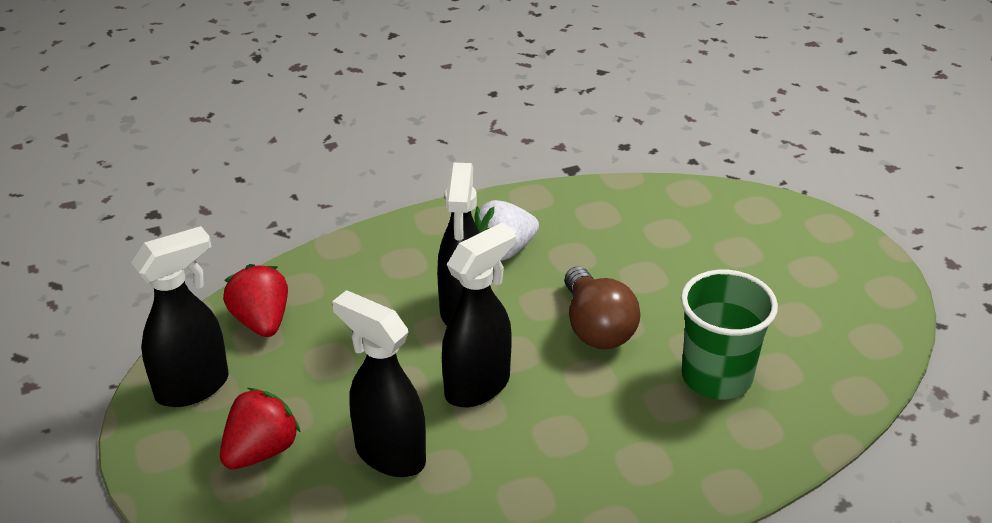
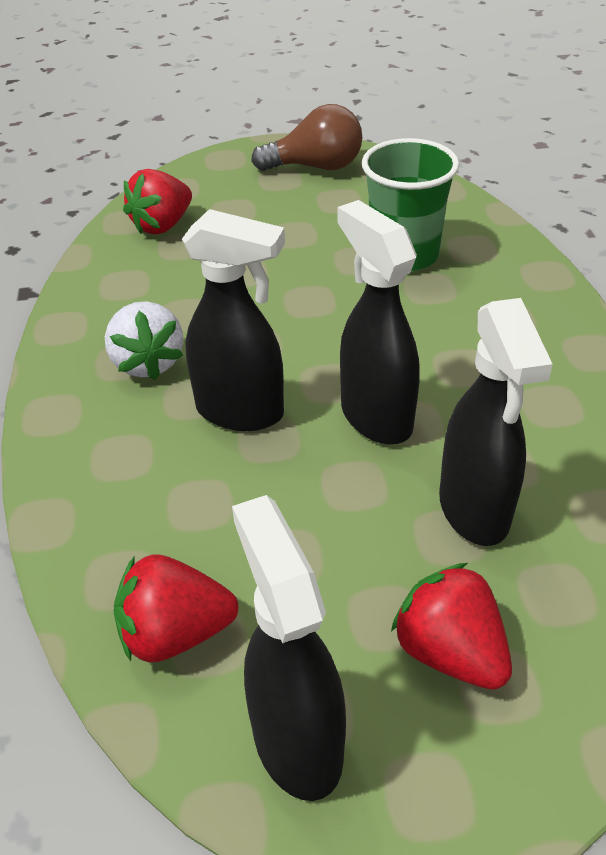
camera: 75 degrees left, 5 degrees up
(389, 454) = (474, 510): black spray bottle -> black spray bottle turned 60 degrees counterclockwise
(596, 327) = (309, 315): brown light bulb -> brown light bulb (316, 167)
(691, 214) = (162, 225): none -> red strawberry

